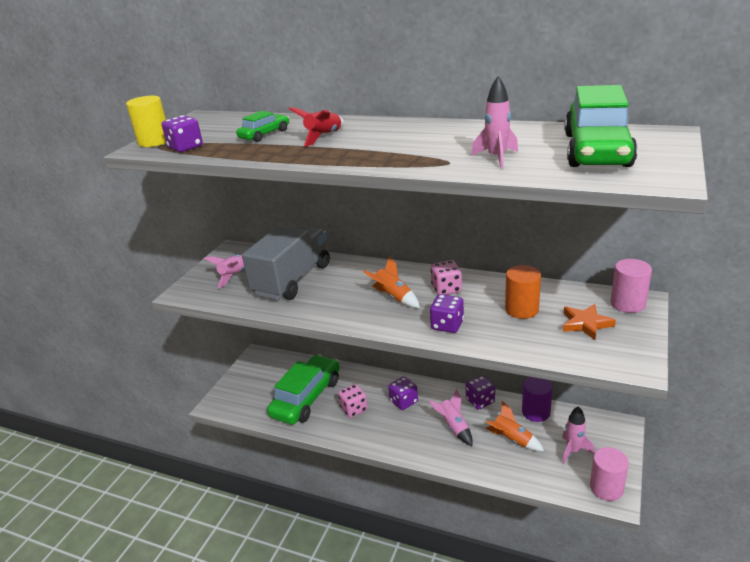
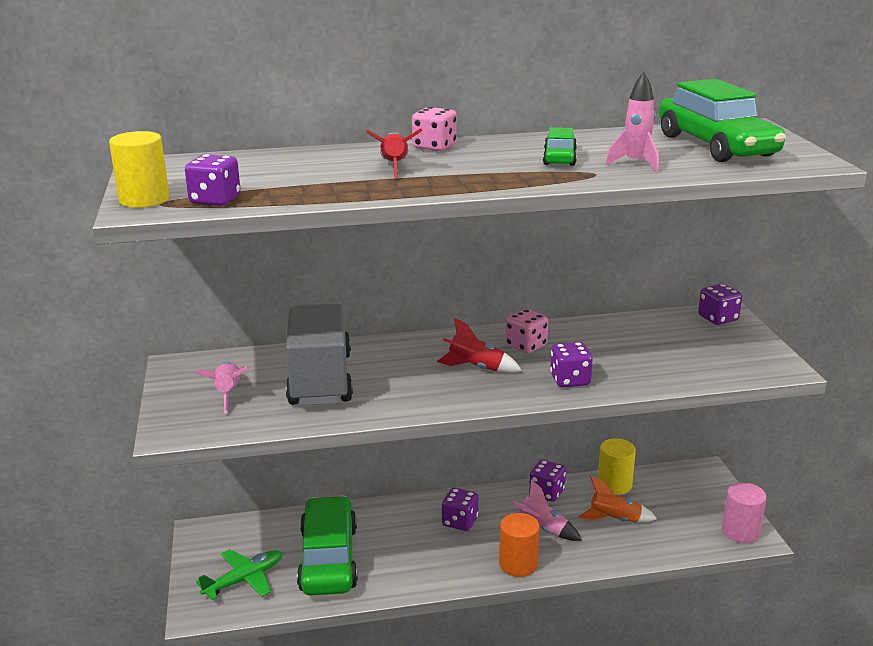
camera: 35 degrees left, 5 degrees down
(253, 394) = (244, 580): none -> green plane
(265, 134) = (305, 173): green car -> green car (559, 158)
(354, 409) = (405, 550): pink dice -> pink dice (434, 147)
(394, 297) = (476, 368): orange rocket -> red rocket
(521, 309) = (627, 347): orange cylinder -> orange cylinder (518, 564)
(536, 412) = (614, 484): purple cylinder -> yellow cylinder
(573, 451) = (682, 509): pink rocket -> none
(586, 324) = (701, 345): orange star -> none
(627, 304) = (718, 318): pink cylinder -> purple dice

